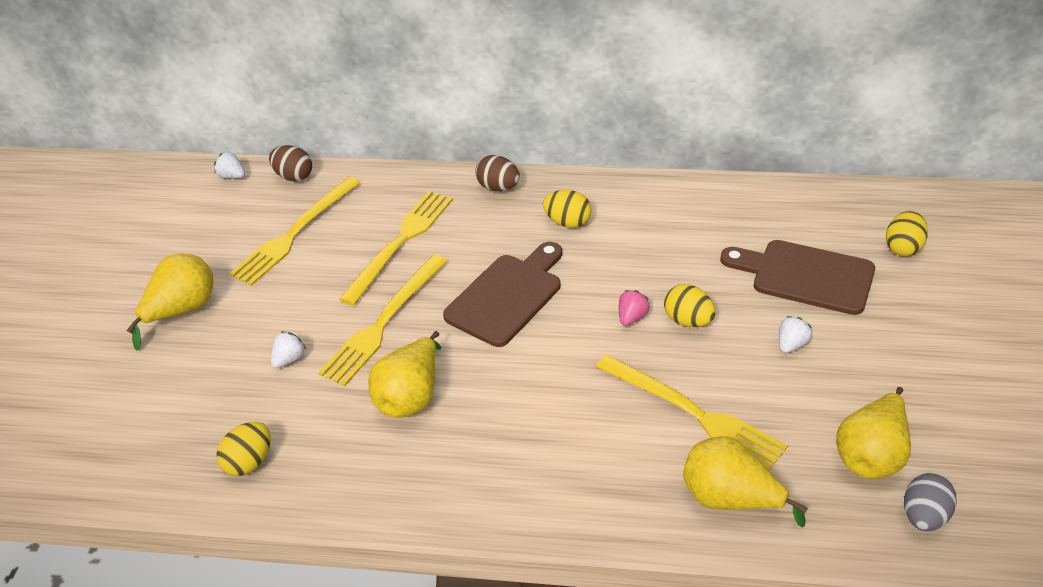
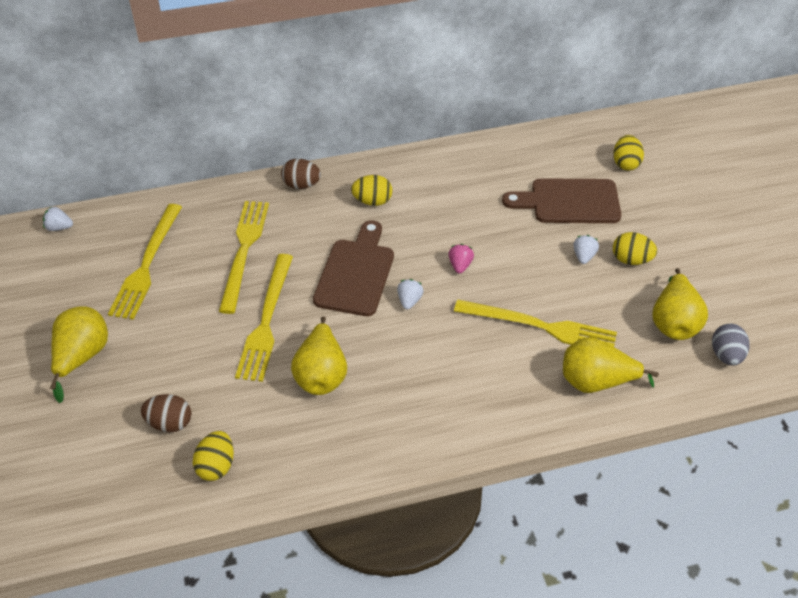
camera: 25 degrees left, 5 degrees up
(289, 359) = (203, 372): white strawberry -> white strawberry (409, 301)
(294, 176) = (117, 215): brown egg -> brown egg (170, 423)
(688, 320) = (502, 257): yellow egg -> yellow egg (631, 260)

